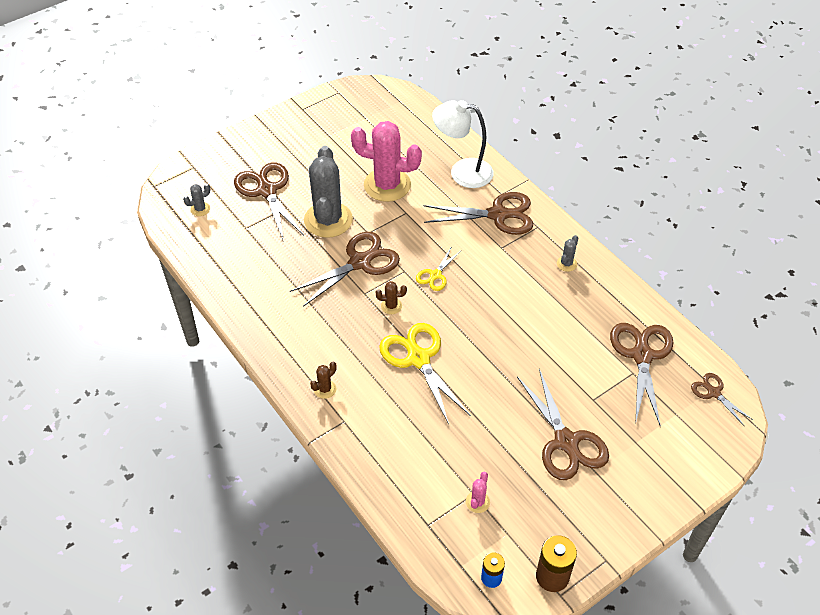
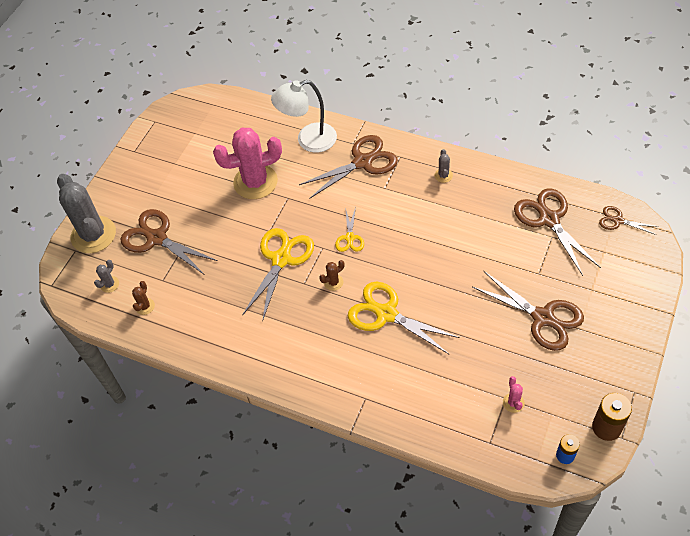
camera: 25 degrees left, 5 degrees up
(325, 389) = (331, 381): brown cactus -> brown cactus (145, 306)
(328, 220) = (228, 237): grey cactus -> grey cactus (93, 235)
(360, 262) = (281, 259): brown scissors -> yellow scissors

